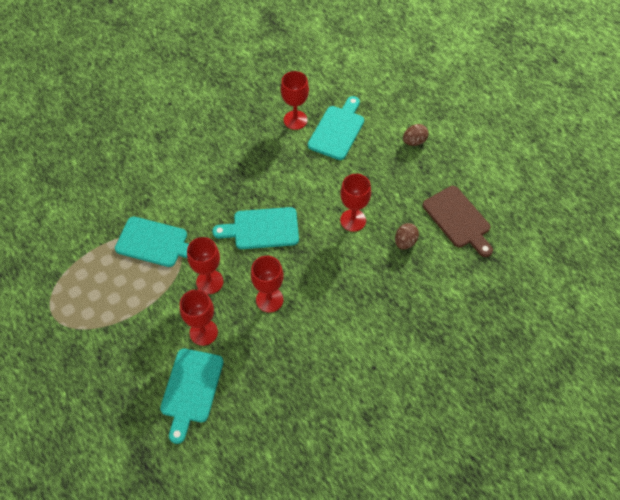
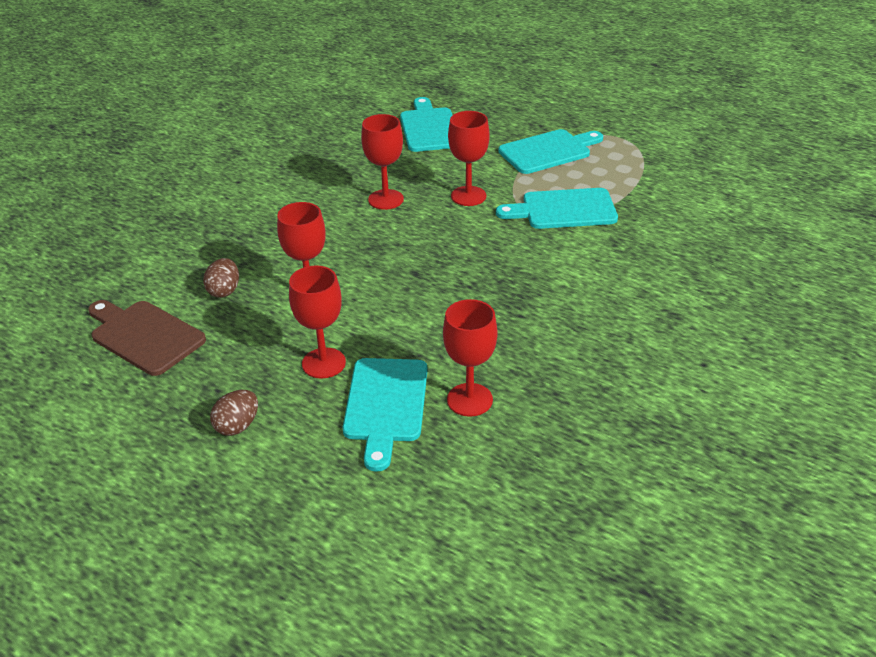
camera: 160 degrees right, 20 degrees down
(203, 332) = (445, 162): red goblet -> red goblet (323, 363)
(262, 229) = (436, 255): turquoise cutting board -> turquoise cutting board (548, 151)

